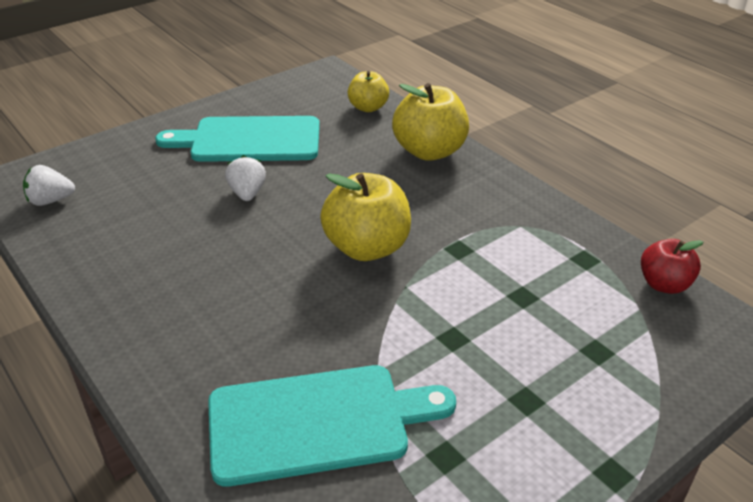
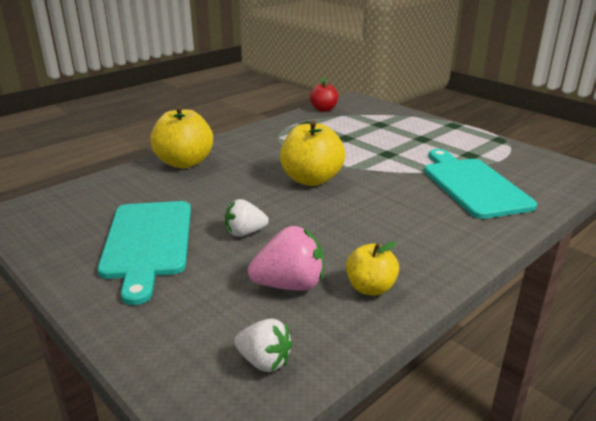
camera: 95 degrees left, 10 degrees down
(51, 201) = (264, 361): white strawberry -> white strawberry turned 45 degrees counterclockwise
(142, 218) = (290, 285): none -> pink strawberry
(368, 107) = (102, 188): yellow apple -> yellow apple (370, 288)

